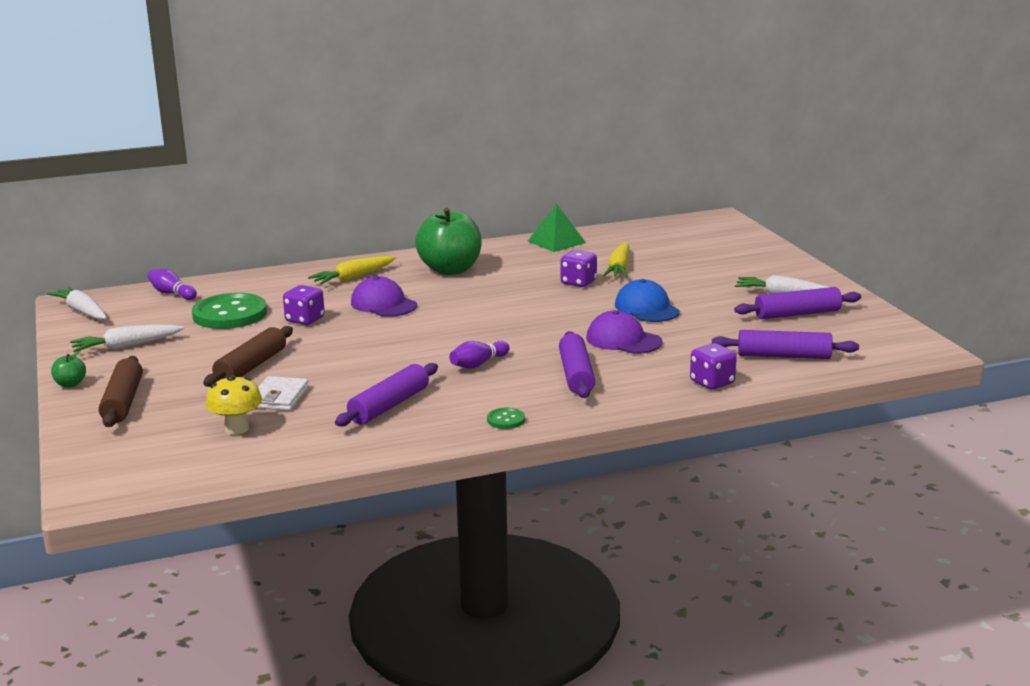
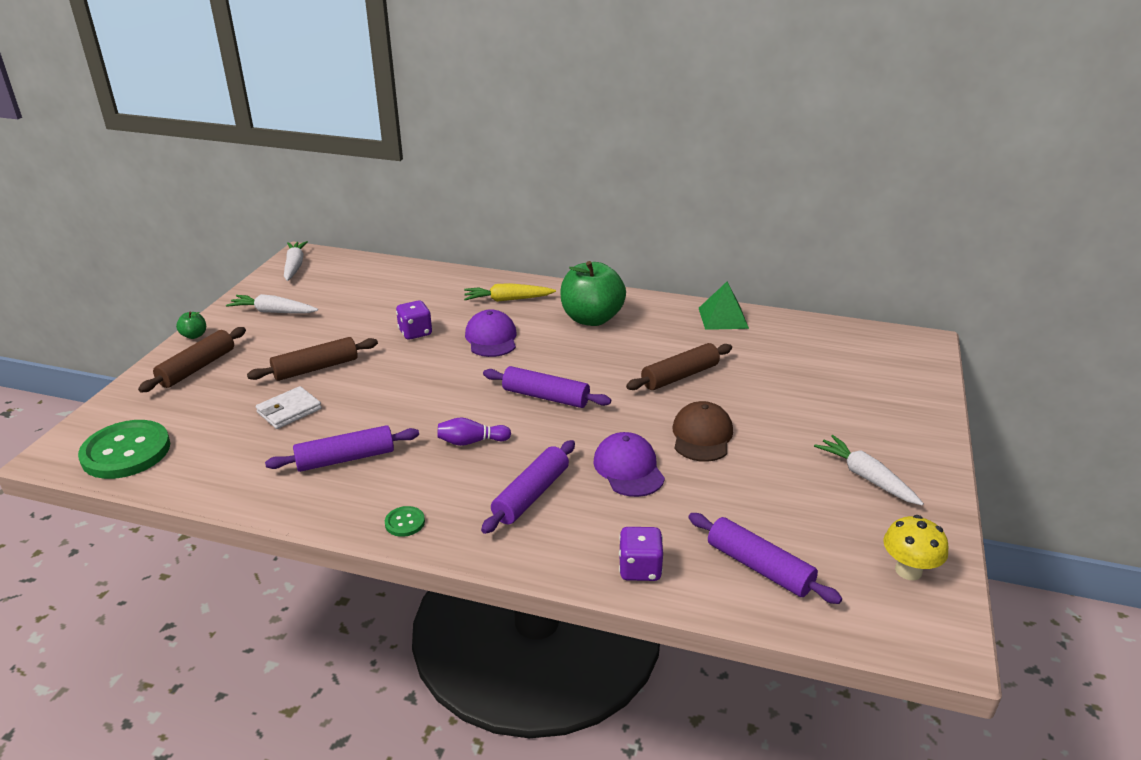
camera: 35 degrees right, 10 degrees up
(172, 294) = (368, 270): purple bowling pin -> none
(230, 314) = (375, 306): green button -> green button (126, 452)
(237, 429) = (220, 431): yellow mushroom -> yellow mushroom (908, 570)
(578, 282) = (680, 376): purple dice -> brown rolling pin
(619, 268) = (740, 372): yellow carrot -> none
(647, 308) = (702, 436): blue cap -> brown cap
(797, 314) = (848, 511): purple rolling pin -> purple rolling pin (545, 397)

